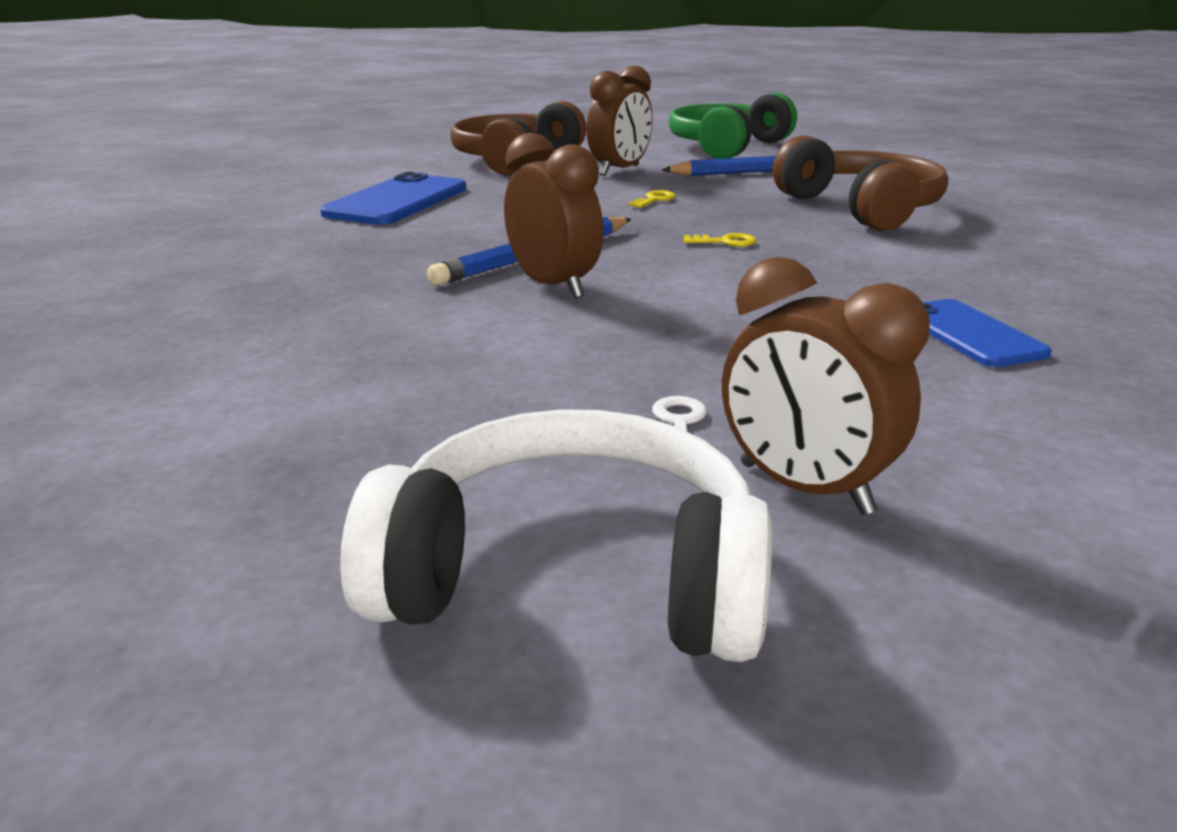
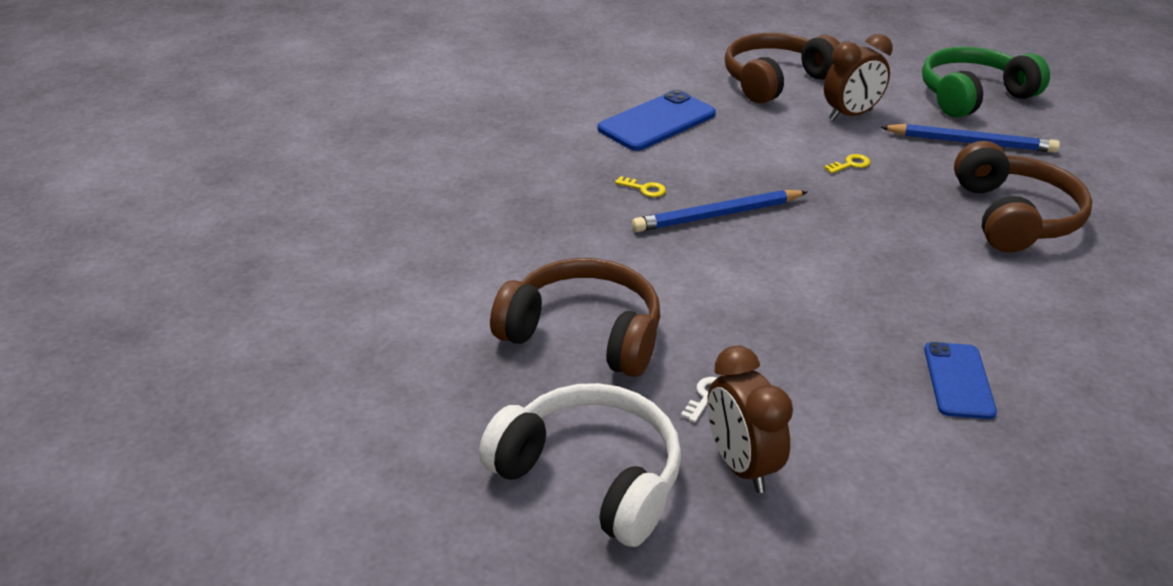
camera: 25 degrees right, 10 degrees up
(429, 396) = (584, 333): none -> brown headphones
(553, 286) = (710, 252): brown clock -> none
(725, 242) = (866, 233): yellow key -> yellow key (644, 189)

